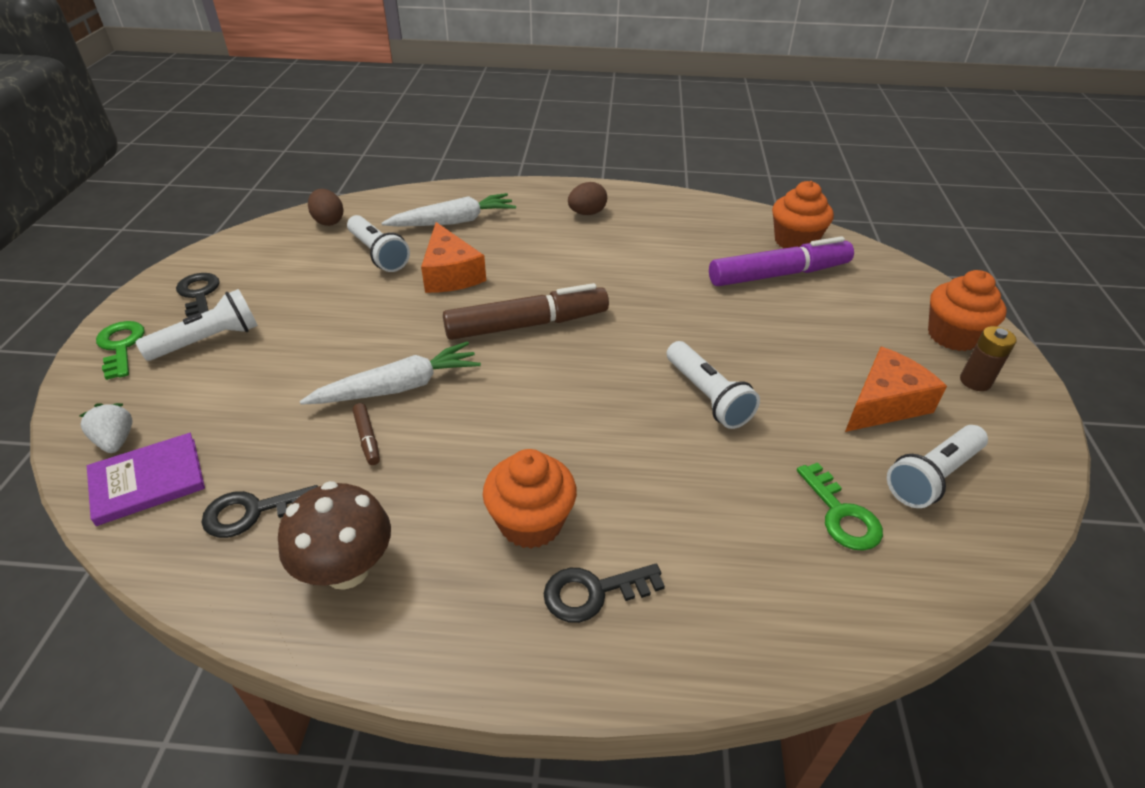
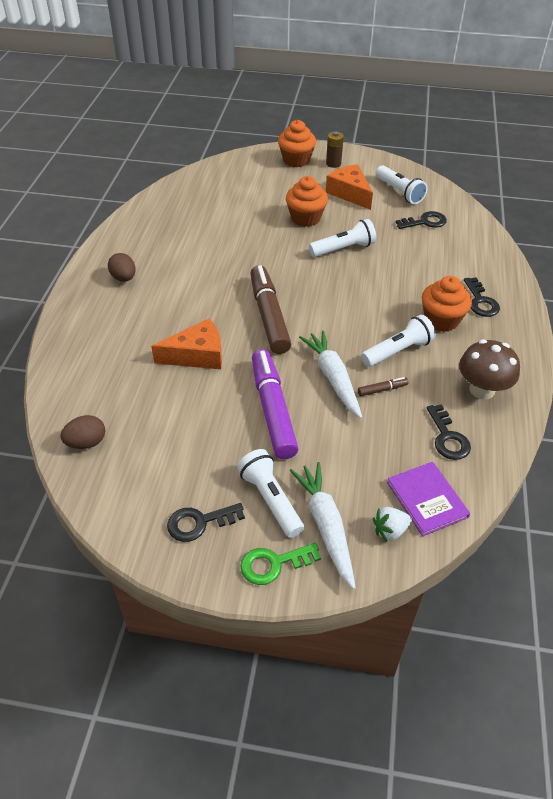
camera: 85 degrees left, 5 degrees up
(378, 254) = (157, 401): white flashlight -> white flashlight (397, 351)
(453, 222) = (114, 355): white carrot -> white carrot (326, 526)
(778, 274) = (227, 204): purple marker -> purple marker (272, 409)
(795, 241) = (190, 191): orange cupcake -> orange cupcake (305, 218)
(841, 515) = (425, 222): green key -> black key

